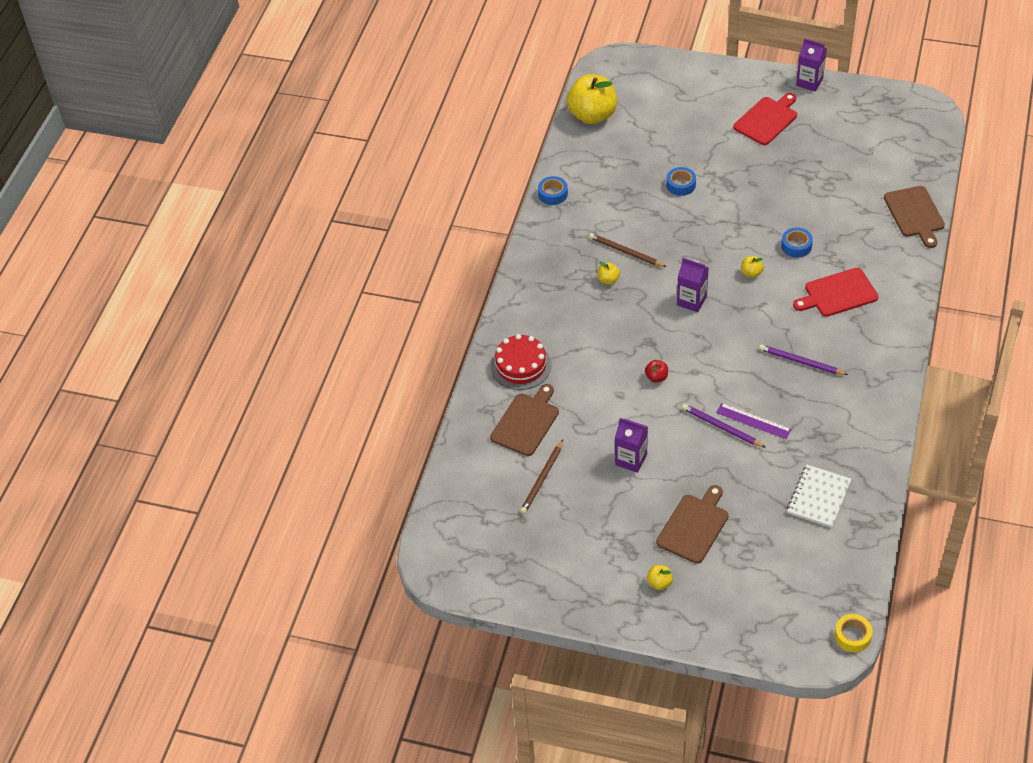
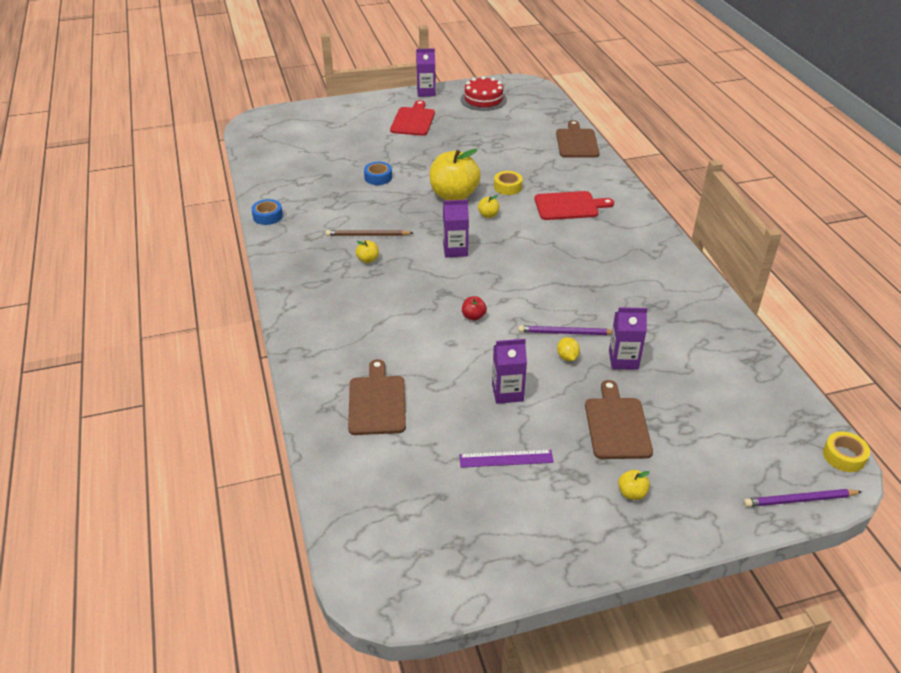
camera: 35 degrees left, 10 degrees down
(521, 365) = (334, 355): red cake -> red cake (483, 99)
(542, 479) = (433, 447): brown pencil -> none
(592, 115) = (264, 156): yellow apple -> yellow apple (454, 195)
(704, 450) = (567, 357): none -> yellow lemon
(748, 474) = (623, 360): none -> purple carton
(753, 421) = (588, 317): purple ruler -> purple ruler (506, 458)
(796, 246) = (507, 187): blue tape -> yellow tape
(801, 362) = (585, 260): purple pencil -> purple pencil (799, 500)
(819, 497) = (699, 353): white notebook -> none
(838, 293) = (569, 206): red cutting board -> red cutting board turned 135 degrees counterclockwise
(915, 214) = (576, 142): brown cutting board -> brown cutting board turned 135 degrees counterclockwise

